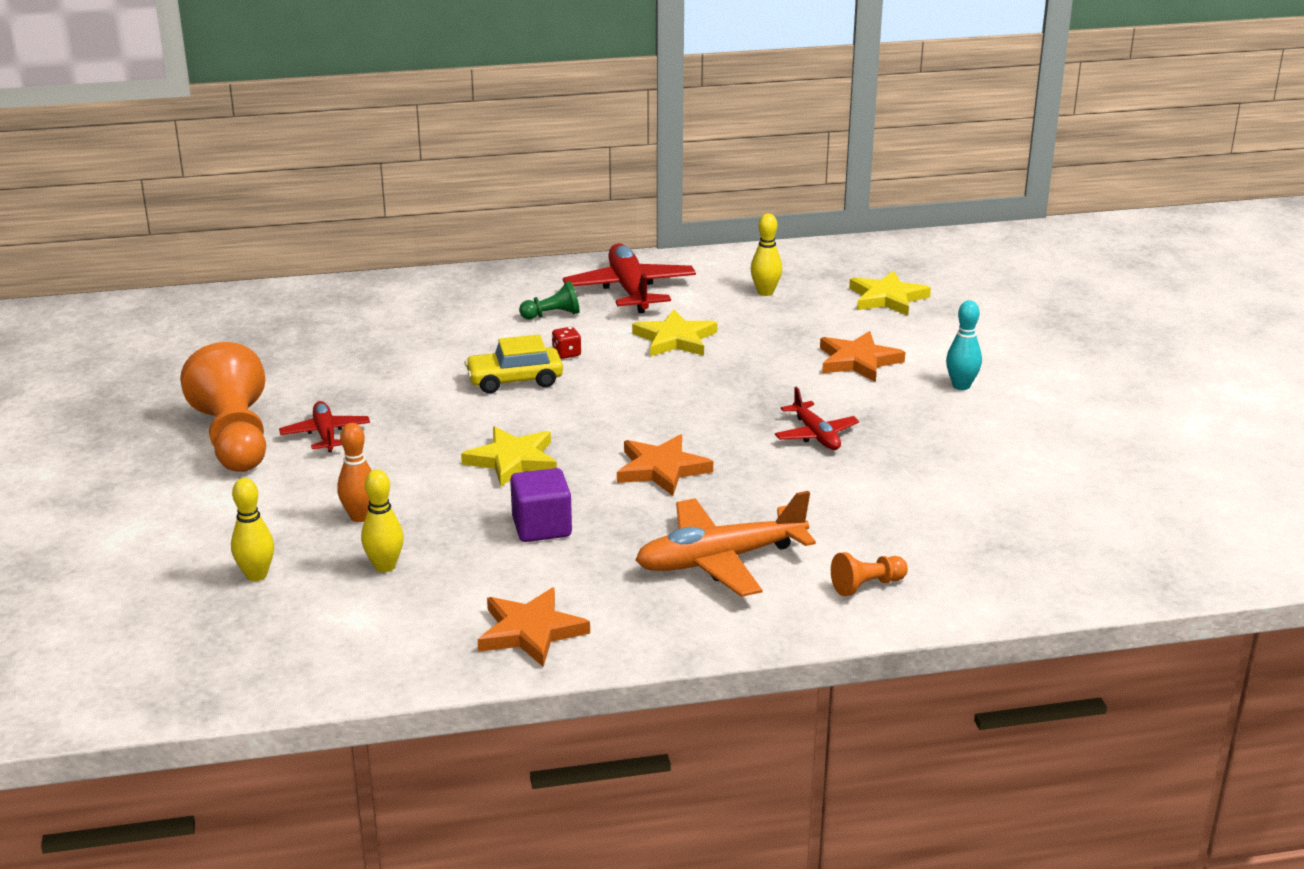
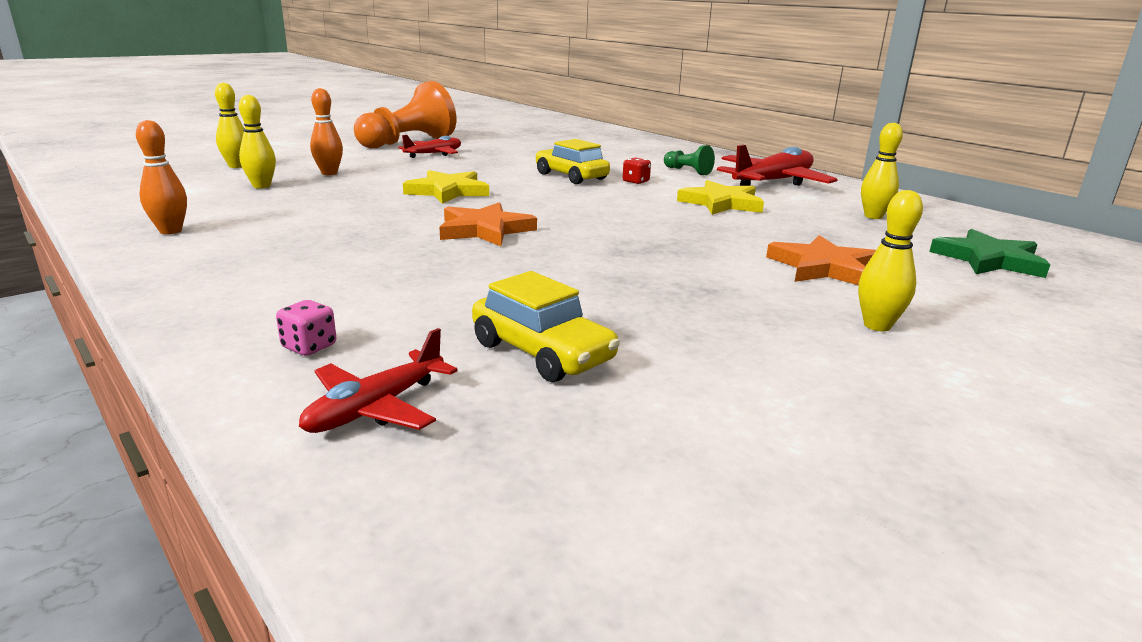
camera: 60 degrees right, 5 degrees down
(531, 631) = (170, 231): orange star -> orange bowling pin
(542, 527) = (348, 211): purple cube -> none
(720, 560) = (328, 272): orange plane -> none
(816, 435) = (632, 273): red plane -> red plane (376, 408)
(867, 585) = (309, 347): orange pawn -> pink dice
(887, 298) = (988, 260): yellow star -> green star
(928, 505) = (542, 352): none -> yellow car
(961, 386) = (877, 326): turquoise bowling pin -> yellow bowling pin

